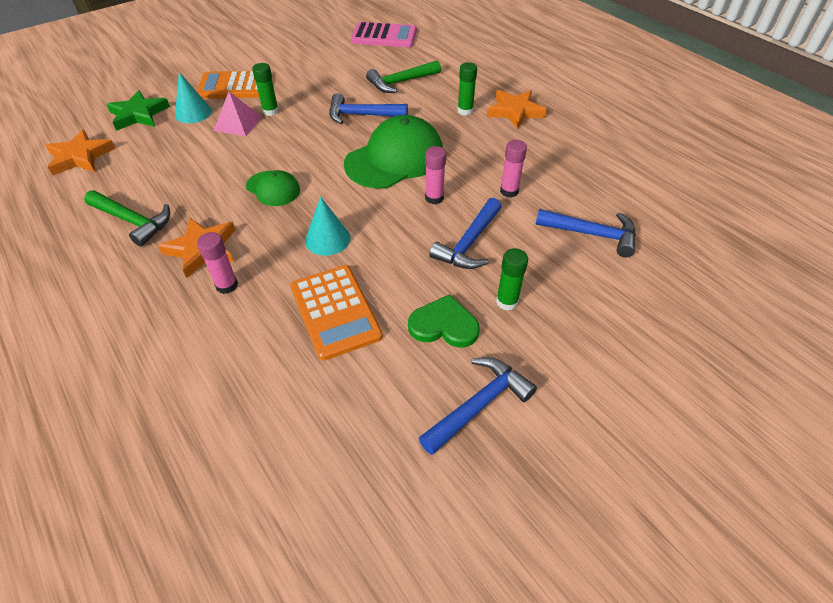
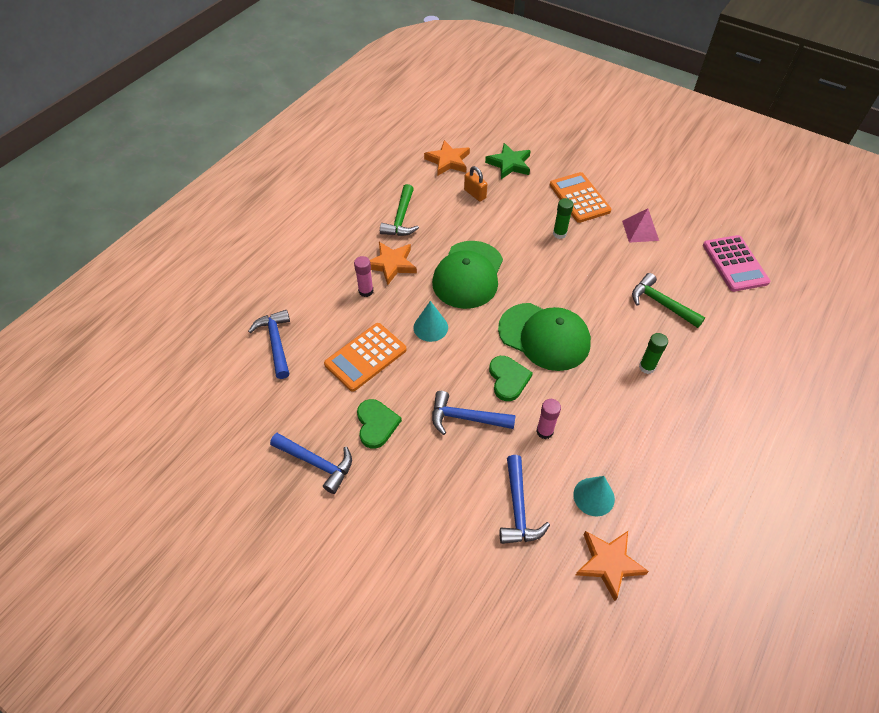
camera: 70 degrees right, 5 degrees up
(157, 151) = (475, 194): none -> orange padlock
(193, 113) = (529, 191): turquoise cone -> turquoise cone (594, 496)
(237, 123) = (532, 221): pink pyramid -> pink pyramid (640, 230)
(273, 188) = (468, 275): green cap -> green cap, size x1.90
(361, 115) = (591, 293): blue hammer -> blue hammer (276, 342)
(434, 198) = (508, 379): pink glue stick -> green heart
(507, 302) = (413, 459): green glue stick -> none
(515, 112) = (672, 408): orange star -> orange star (608, 563)

